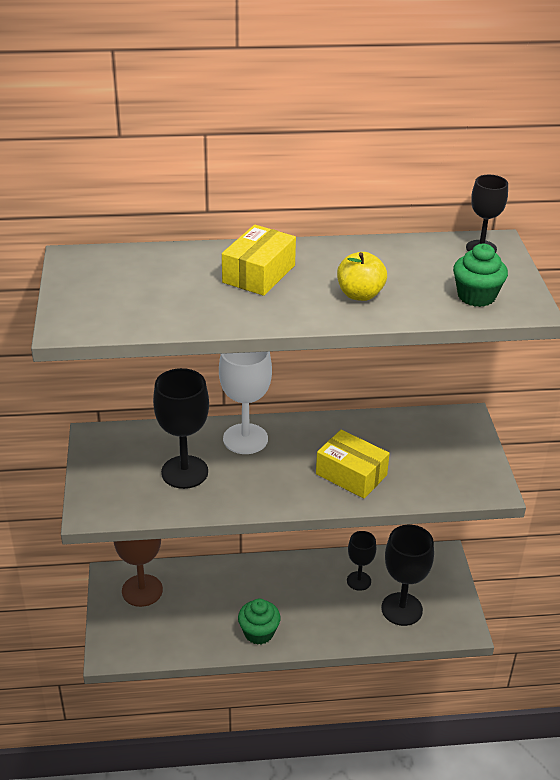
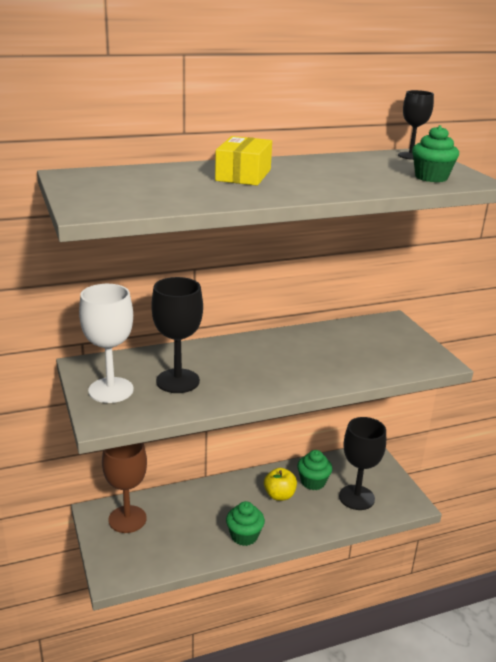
camera: 15 degrees left, 10 degrees down
(245, 439) = (221, 352): white goblet -> white goblet (111, 390)
(351, 474) = (323, 366): yellow box -> none
(359, 581) = (313, 482): black goblet -> green cupcake
(360, 294) = (338, 181): yellow apple -> yellow apple (279, 495)

